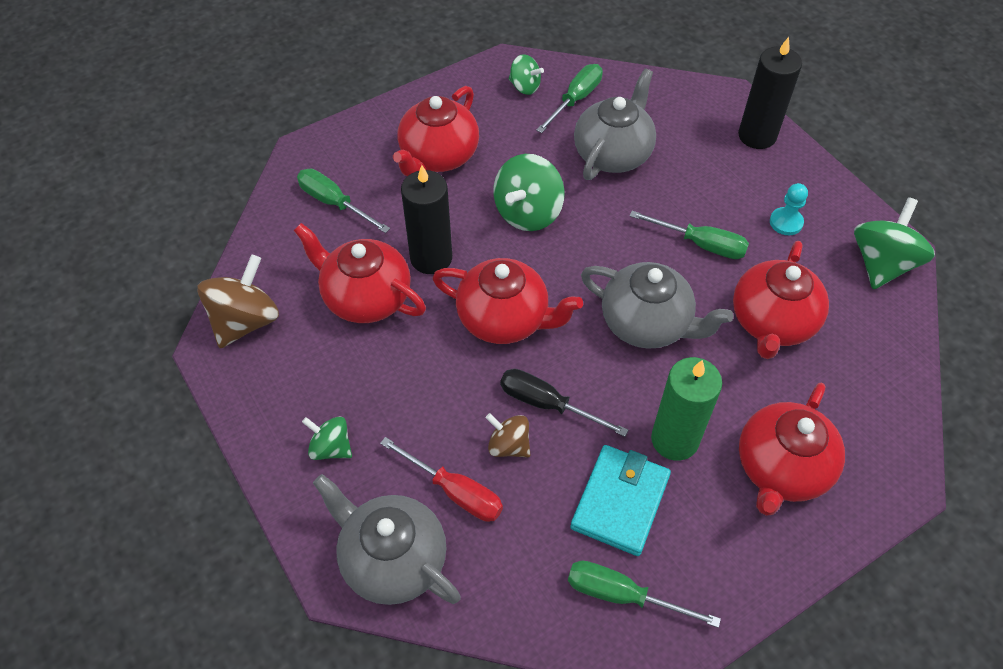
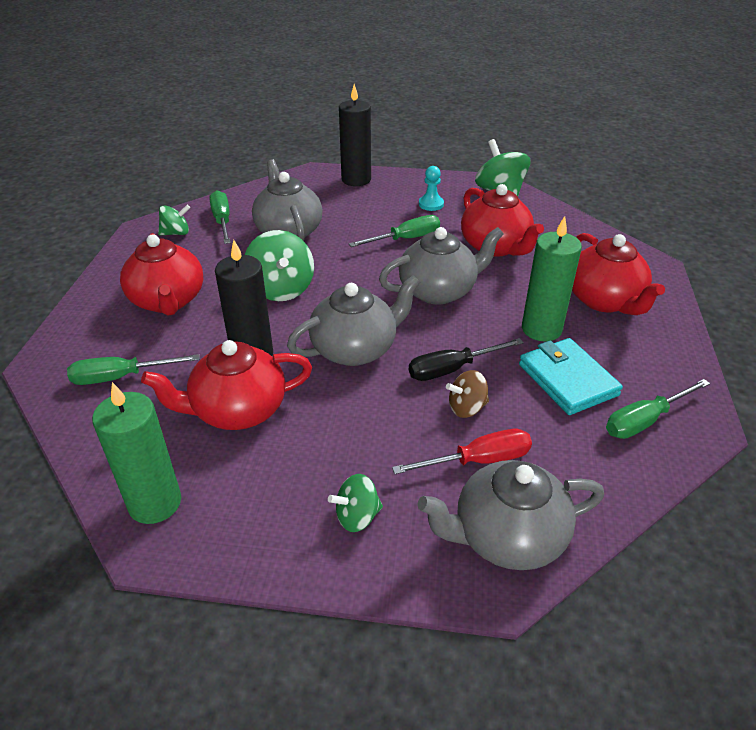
camera: 50 degrees left, 15 degrees down
(245, 321) = (155, 503): brown spinning top -> green candle
(505, 319) = (355, 349): red teapot -> grey teapot

